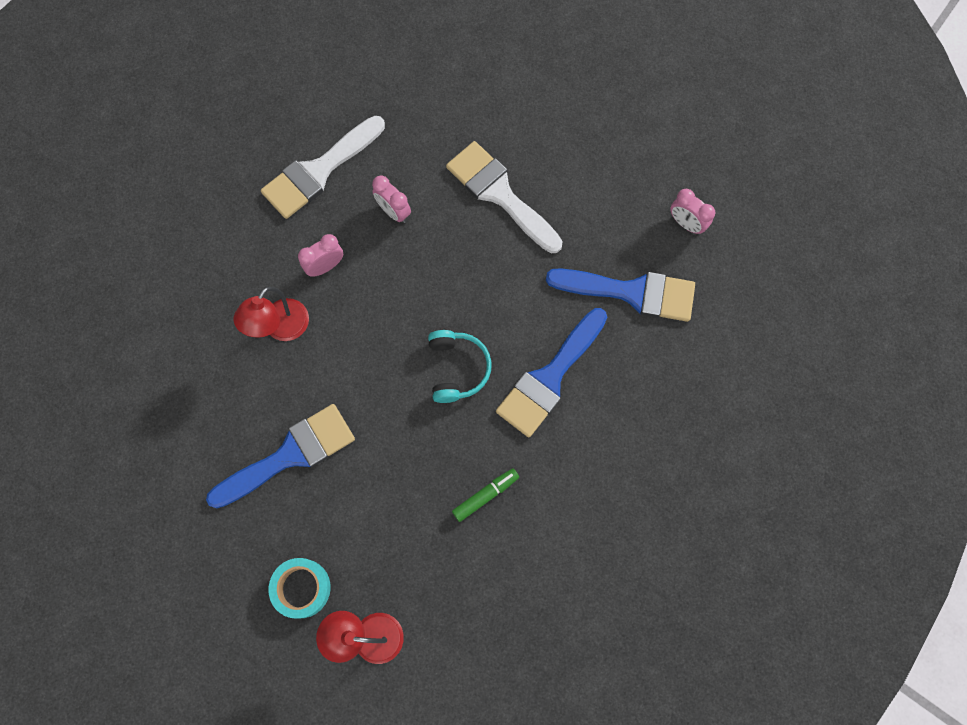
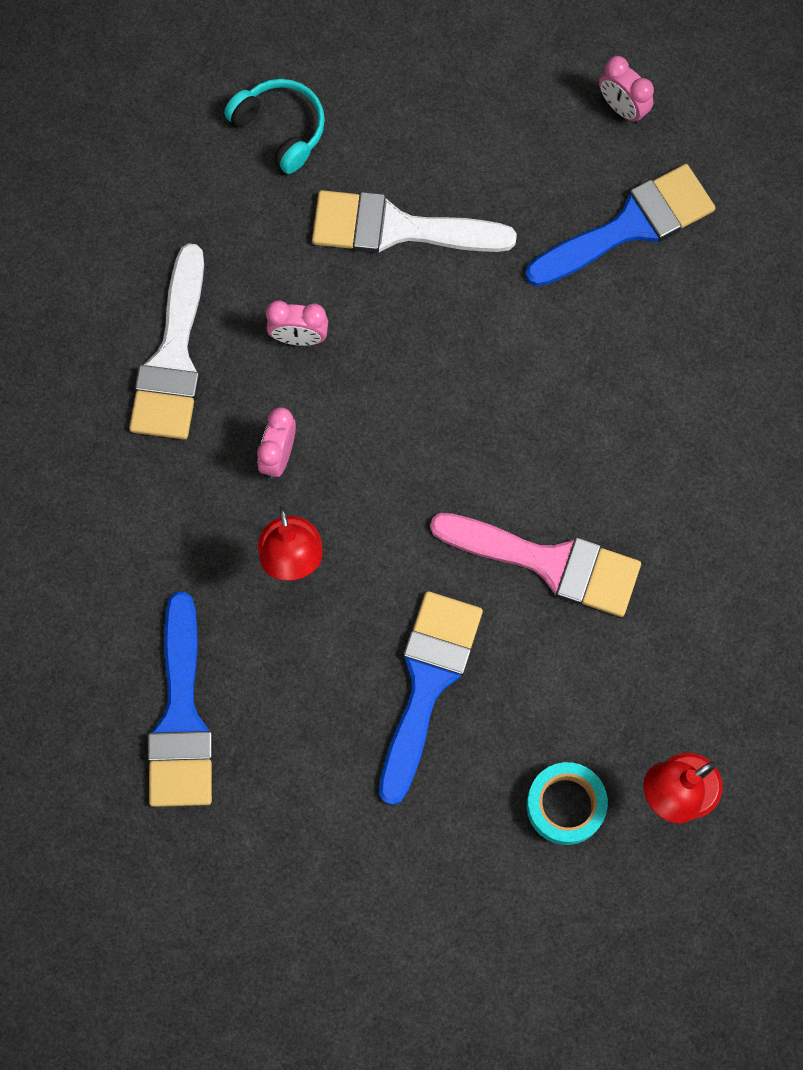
camera: 40 degrees left, 0 degrees up
(416, 444) = (549, 563): none -> pink brush
(457, 368) = (521, 450): turquoise headphones -> turquoise headphones (280, 129)
(485, 495) = (667, 556): green marker -> none
(549, 378) = (625, 383): blue brush -> blue brush (181, 718)
(686, 224) = (622, 108): pink clock -> pink clock turned 45 degrees clockwise

